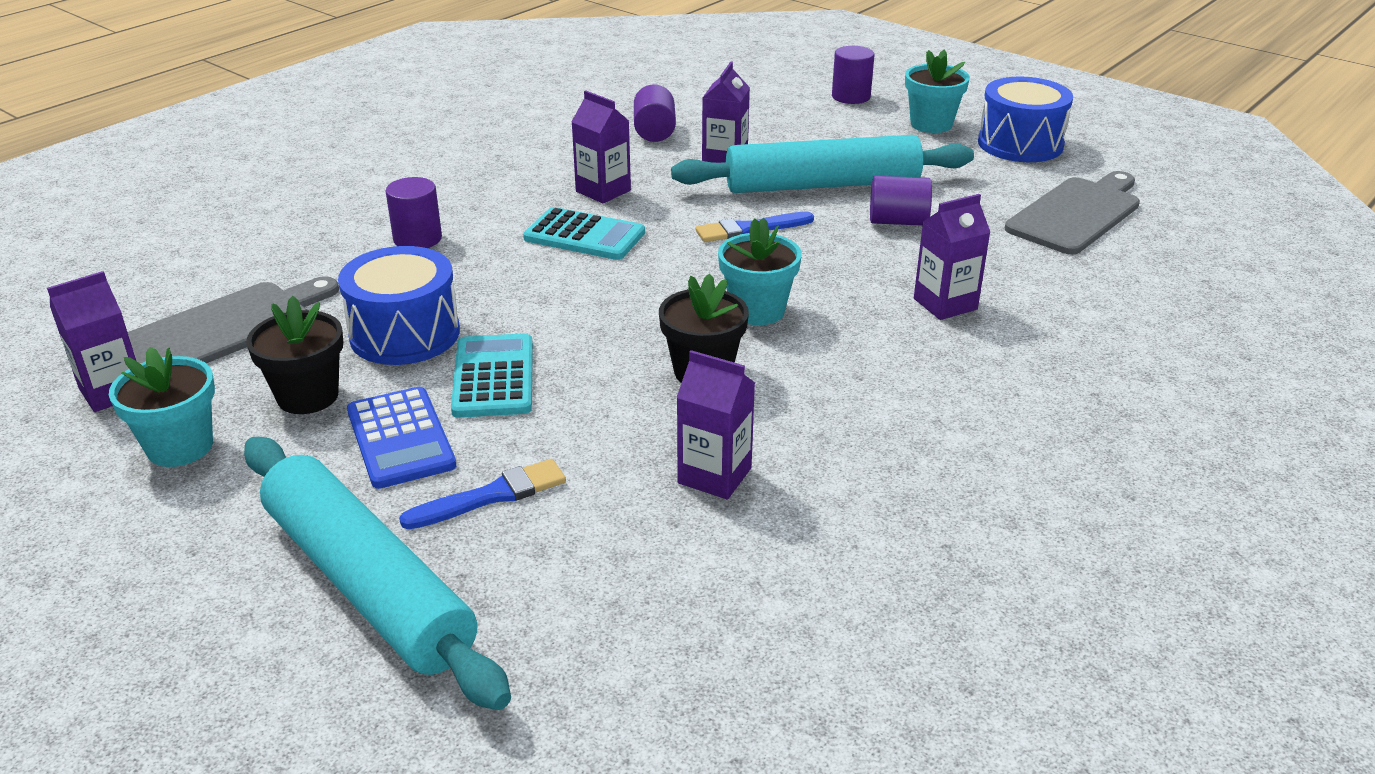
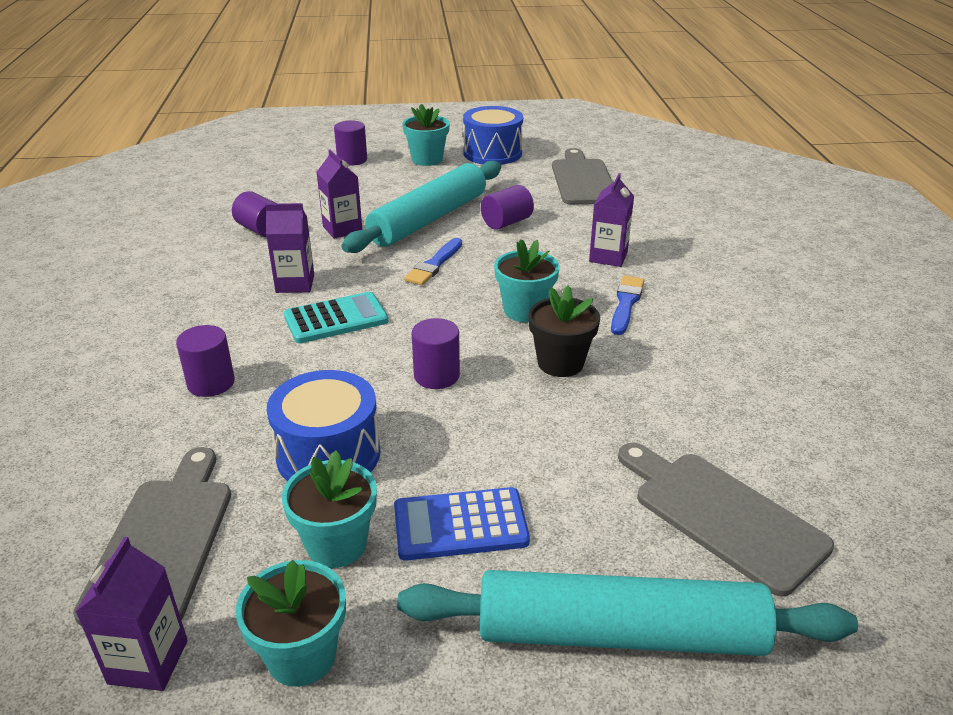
camera: 45 degrees left, 0 degrees up
(308, 396) = (336, 544): black flower pot -> turquoise flower pot
(401, 438) = (460, 525): blue calculator -> blue calculator turned 150 degrees clockwise
(491, 496) = (584, 518): blue brush -> blue brush (626, 303)
(493, 377) = (445, 444): turquoise calculator -> none
(580, 323) = (436, 376): none -> purple cylinder
(600, 573) = (722, 516): none -> grey cutting board
(714, 475) = (673, 418): purple carton -> none

